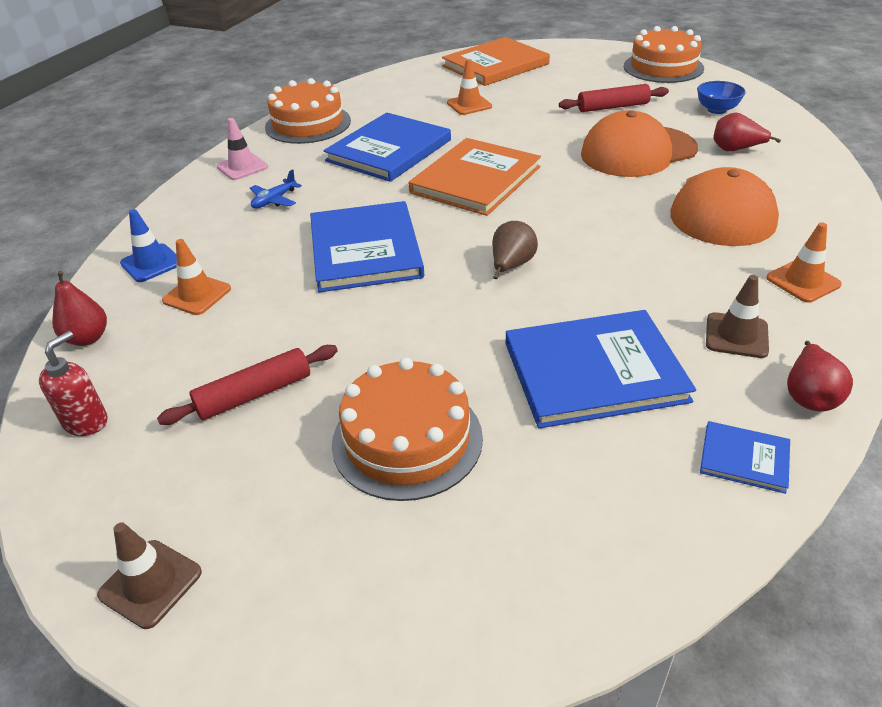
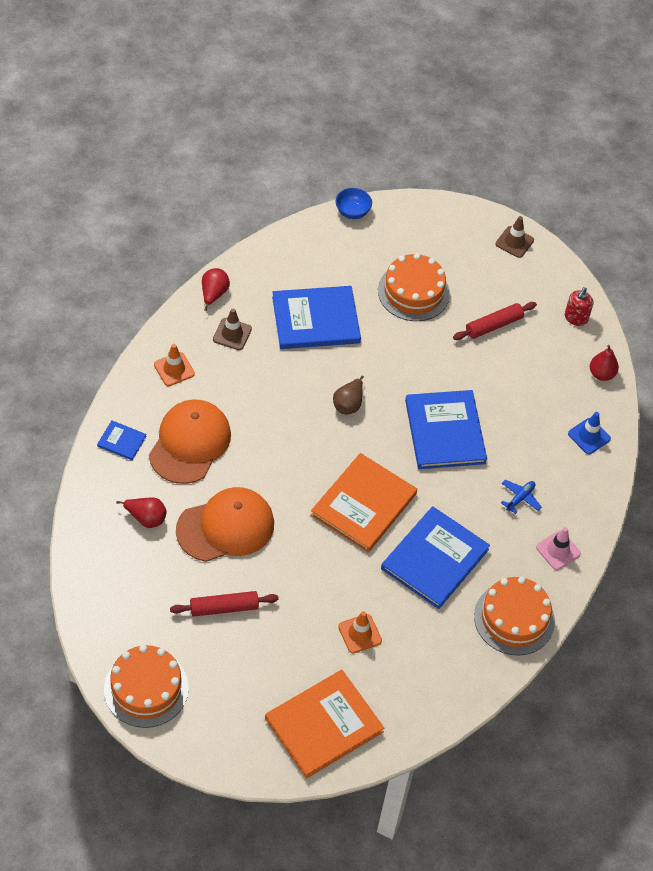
camera: 175 degrees right, 15 degrees up
(197, 295) = (548, 402): orange traffic cone -> none
(716, 110) = (131, 587): blue bowl -> blue bowl (352, 212)
(744, 458) = (260, 267): blue book -> blue book (121, 441)

